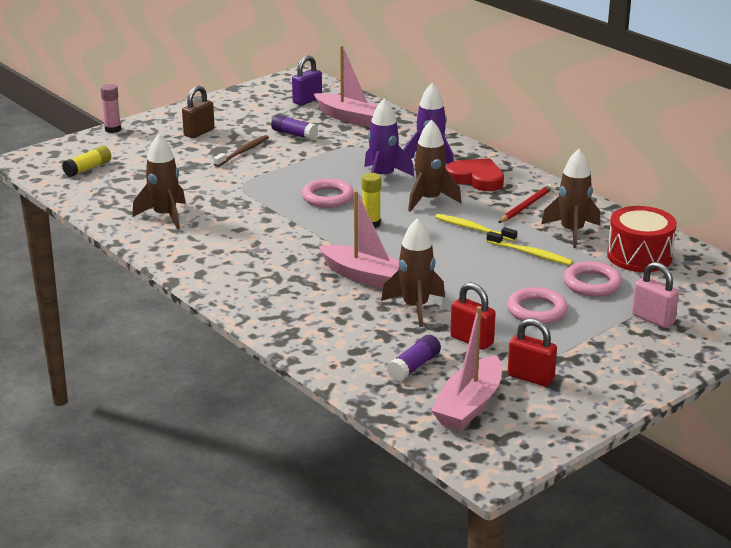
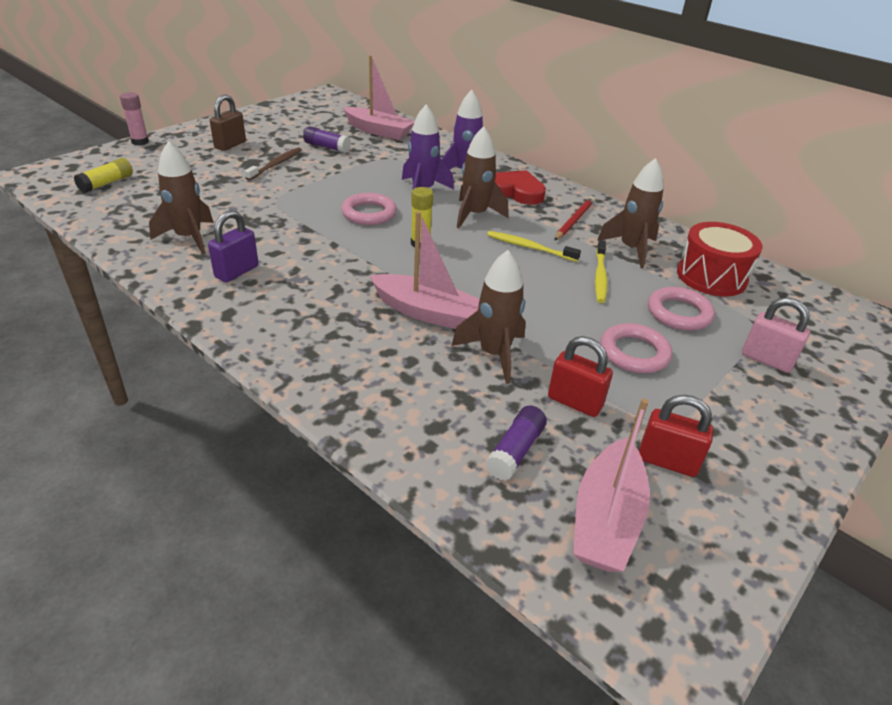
camera: 10 degrees left, 10 degrees up
(307, 100) = (336, 115): purple padlock -> purple padlock (237, 272)
(531, 254) = (600, 276): yellow toothbrush -> yellow toothbrush turned 75 degrees clockwise

